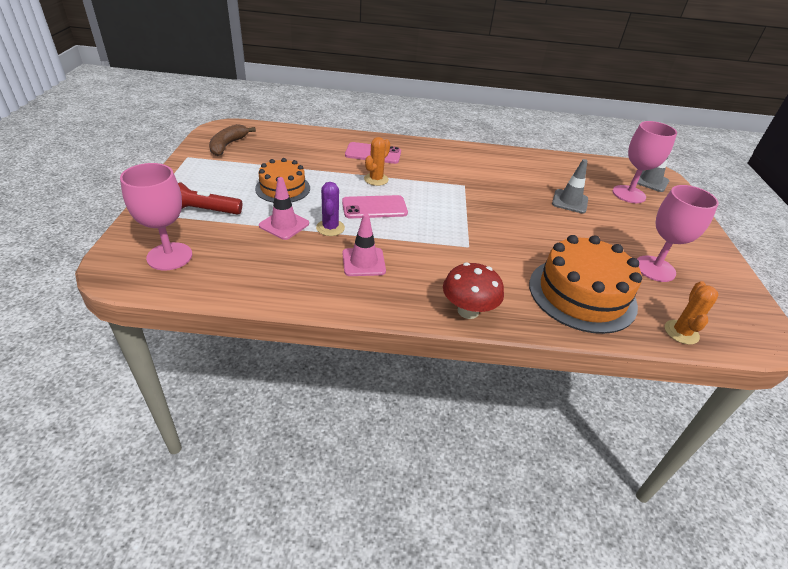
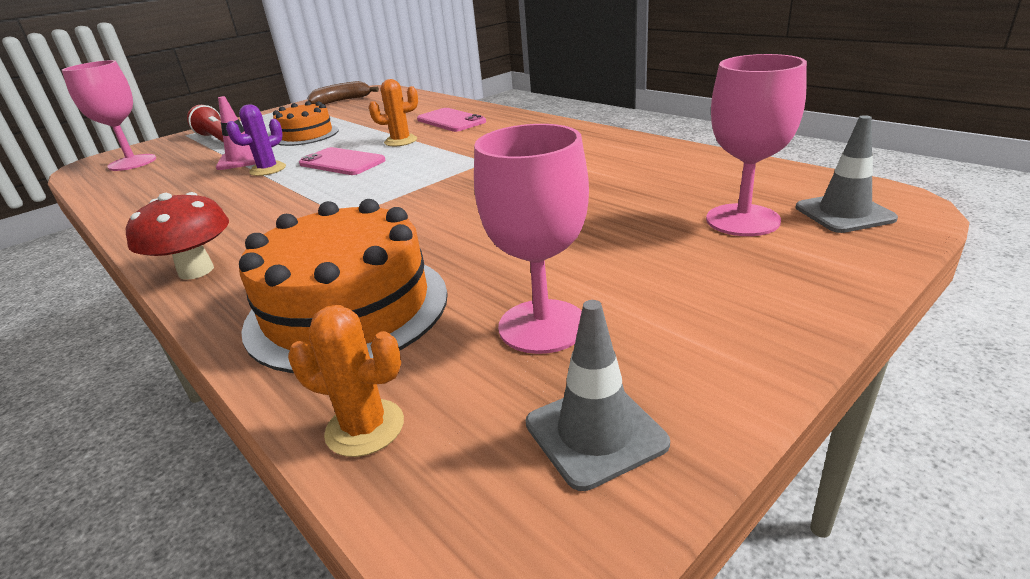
camera: 50 degrees right, 10 degrees down
(363, 262) = (225, 201): pink traffic cone -> none
(570, 201) = (598, 205): grey traffic cone -> grey traffic cone (595, 433)
(681, 332) = (365, 428): orange cactus -> orange cactus turned 45 degrees clockwise

